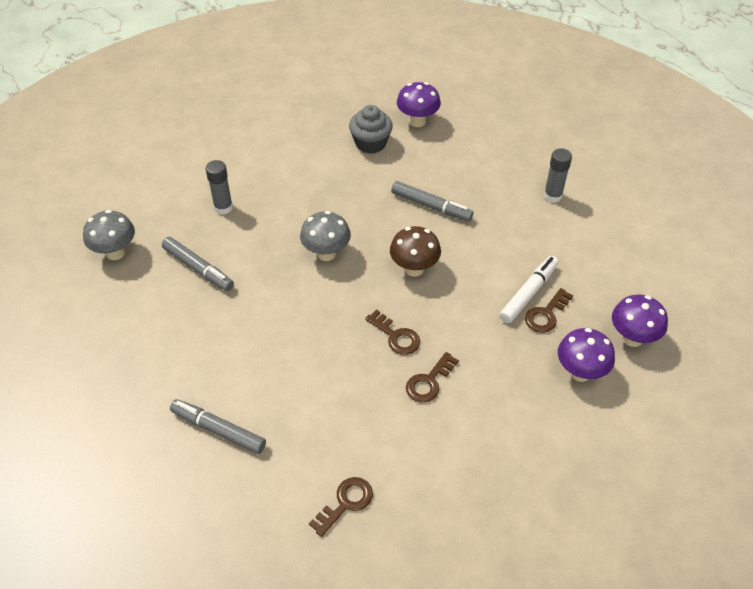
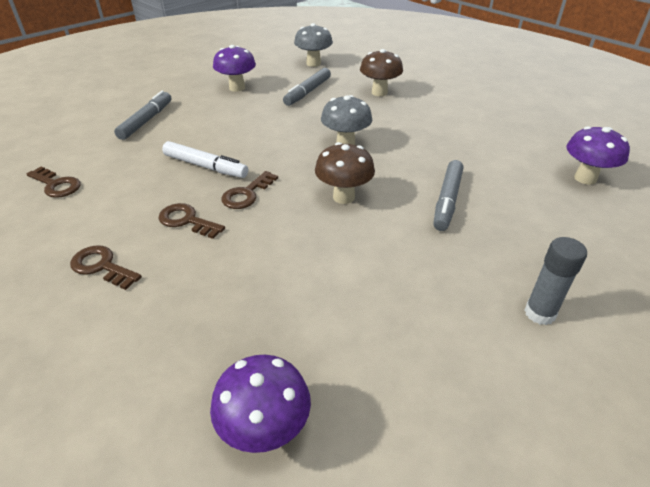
camera: 80 degrees right, 10 degrees down
(223, 208) = (379, 92): grey glue stick -> brown mushroom
(370, 143) = (519, 152): grey cupcake -> none
(528, 293) = (331, 294): white marker -> white marker (205, 166)
(546, 314) = (297, 315): brown key -> brown key (101, 266)
(580, 372) = (195, 358): purple mushroom -> purple mushroom (237, 88)

